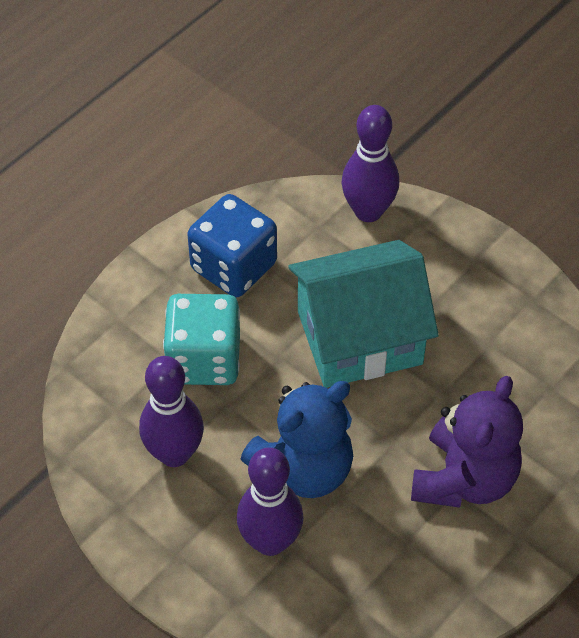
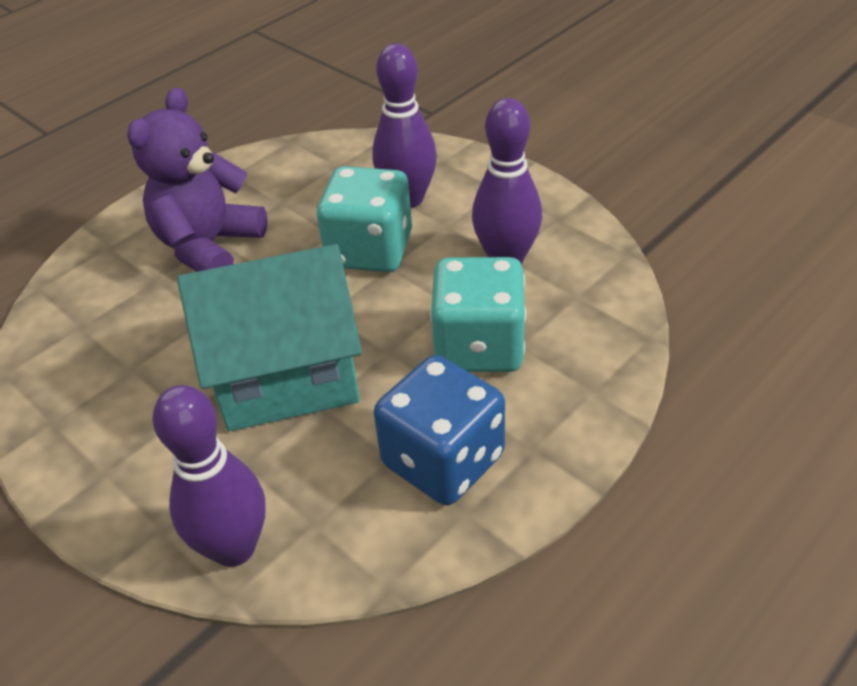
camera: 175 degrees left, 10 degrees down
(304, 469) = (370, 250): blue teddy bear -> turquoise dice

